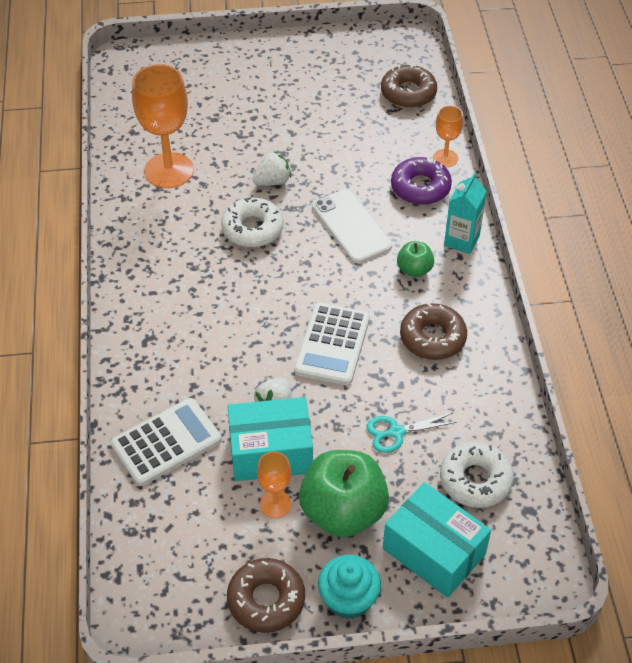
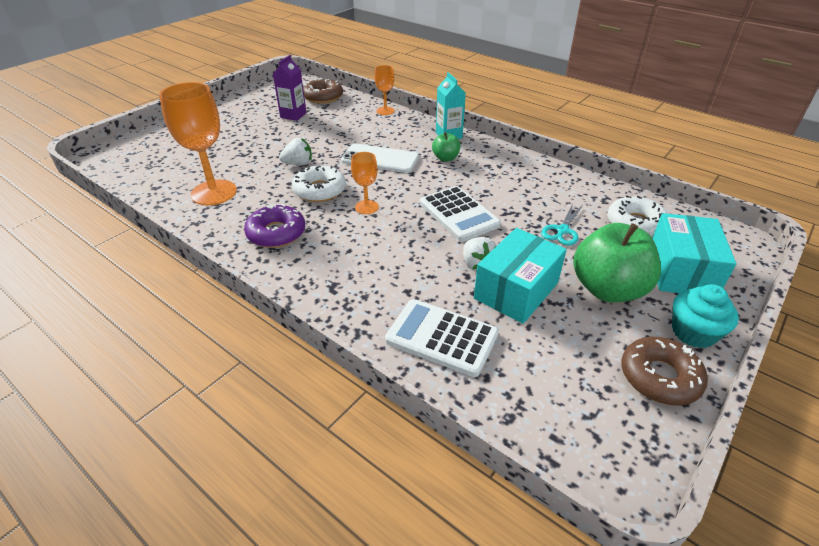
camera: 45 degrees left, 10 degrees down
(166, 442) = (442, 337): white calculator -> white calculator turned 75 degrees counterclockwise
(272, 181) = (298, 164): white strawberry -> white strawberry turned 60 degrees clockwise
(275, 504) = (567, 316): orange goblet -> orange goblet (366, 207)
(345, 105) = (293, 115): none -> purple carton
(420, 187) = (391, 126): purple donut -> purple donut (276, 233)
(432, 338) = (504, 179): brown donut -> none
(433, 551) = (681, 271): turquoise box -> turquoise box turned 75 degrees counterclockwise

